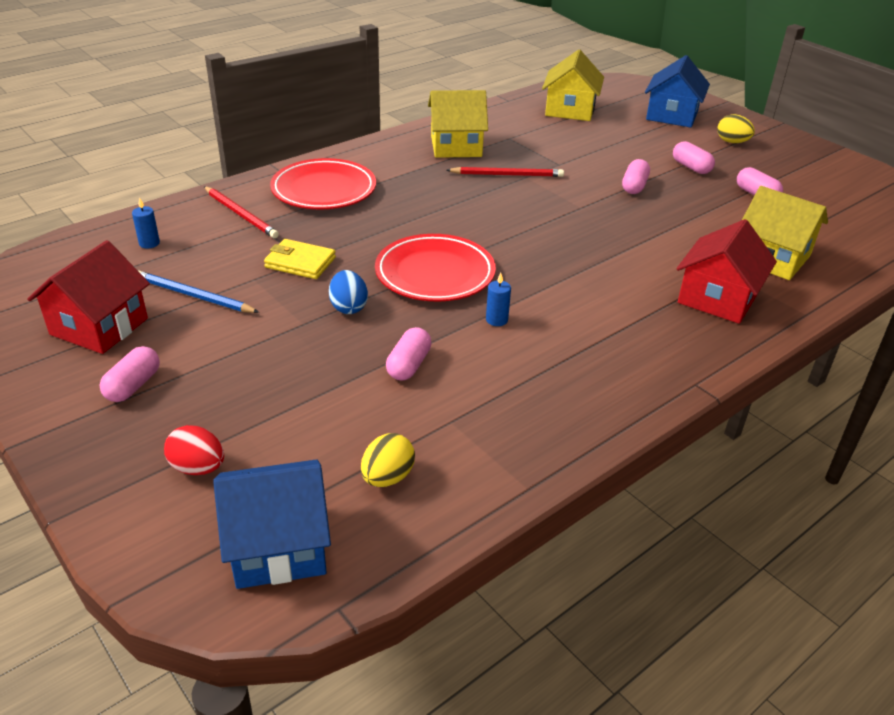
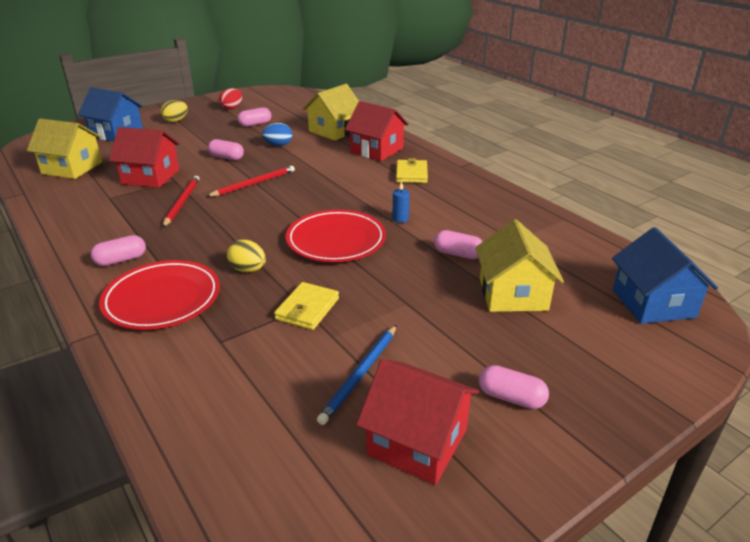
camera: 85 degrees left, 5 degrees down
(149, 243) = (241, 426): blue candle -> none
(198, 468) = (599, 345): red egg -> red egg (232, 108)
(241, 214) = (195, 355): red pencil -> red pencil (254, 183)
(348, 307) = (383, 281): blue egg -> blue egg (278, 145)
(387, 477) = (575, 263): yellow egg -> yellow egg (248, 270)
(456, 146) = (109, 223): yellow house -> yellow house (513, 294)
(563, 150) = (150, 177): none -> red house
(642, 331) = (411, 174): none -> yellow wallet
(691, 167) = (207, 137): pink capsule -> pink capsule (121, 260)

